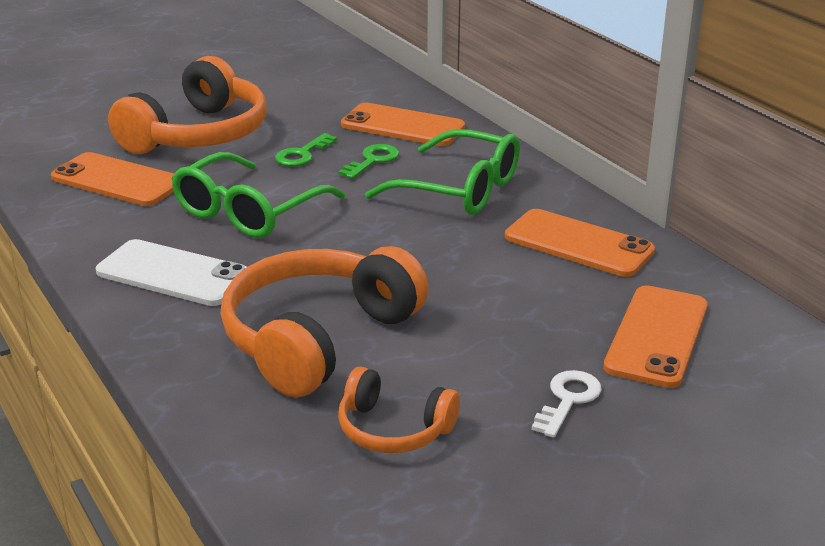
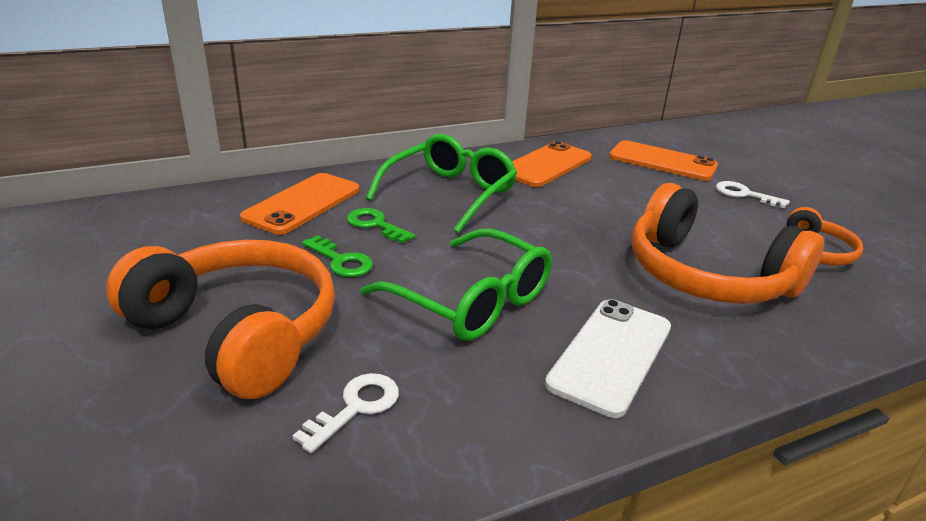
camera: 85 degrees left, 0 degrees up
(117, 181) = (356, 407): orange phone -> white key

